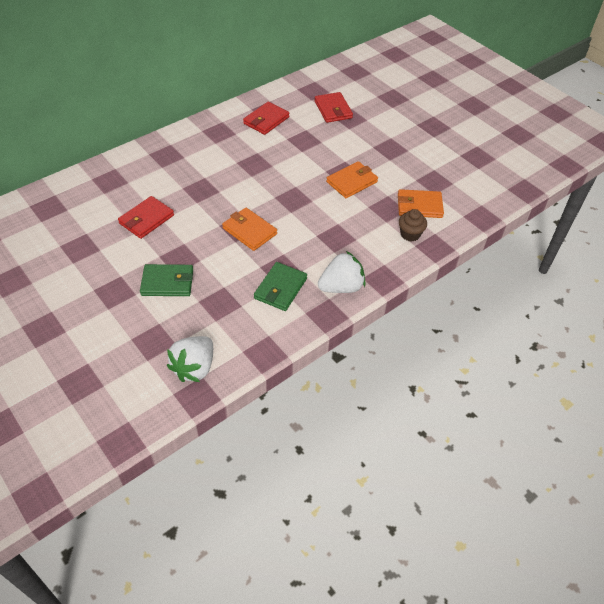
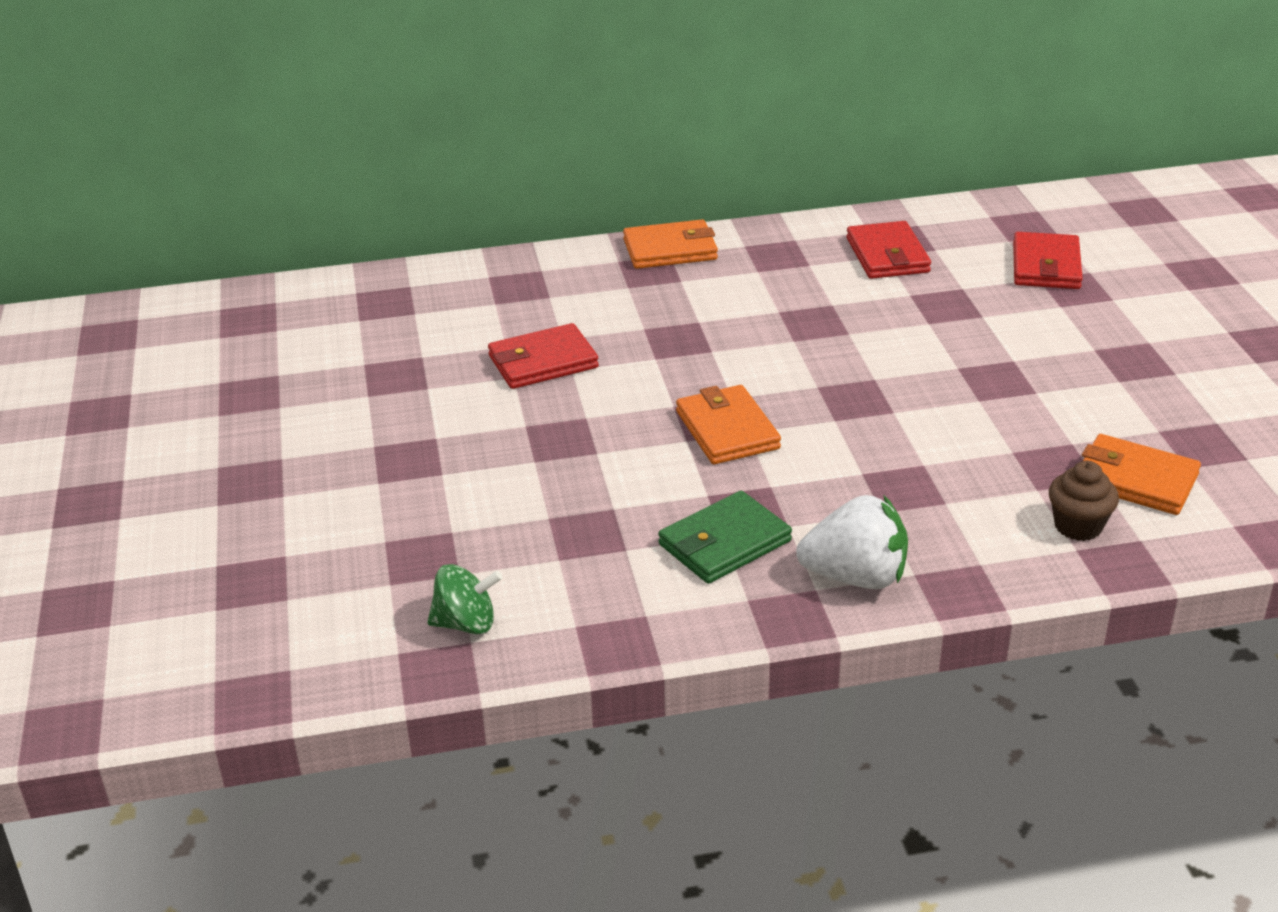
camera: 30 degrees right, 15 degrees down
(167, 282) = (511, 471): green wallet -> none
(194, 368) = (466, 623): white strawberry -> green spinning top
(266, 120) = (887, 255): red wallet -> red wallet turned 75 degrees counterclockwise
(352, 182) = (1004, 400): orange wallet -> orange wallet (670, 250)

